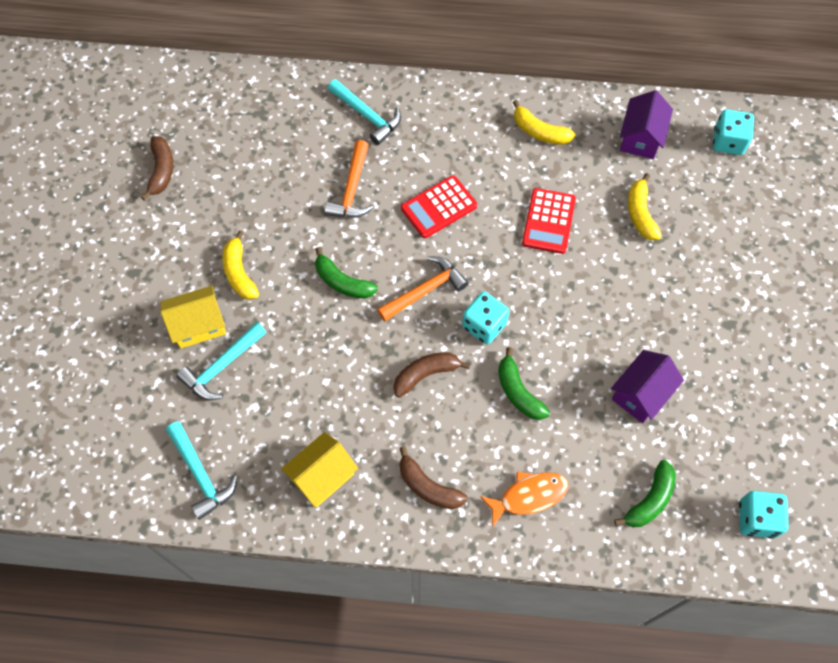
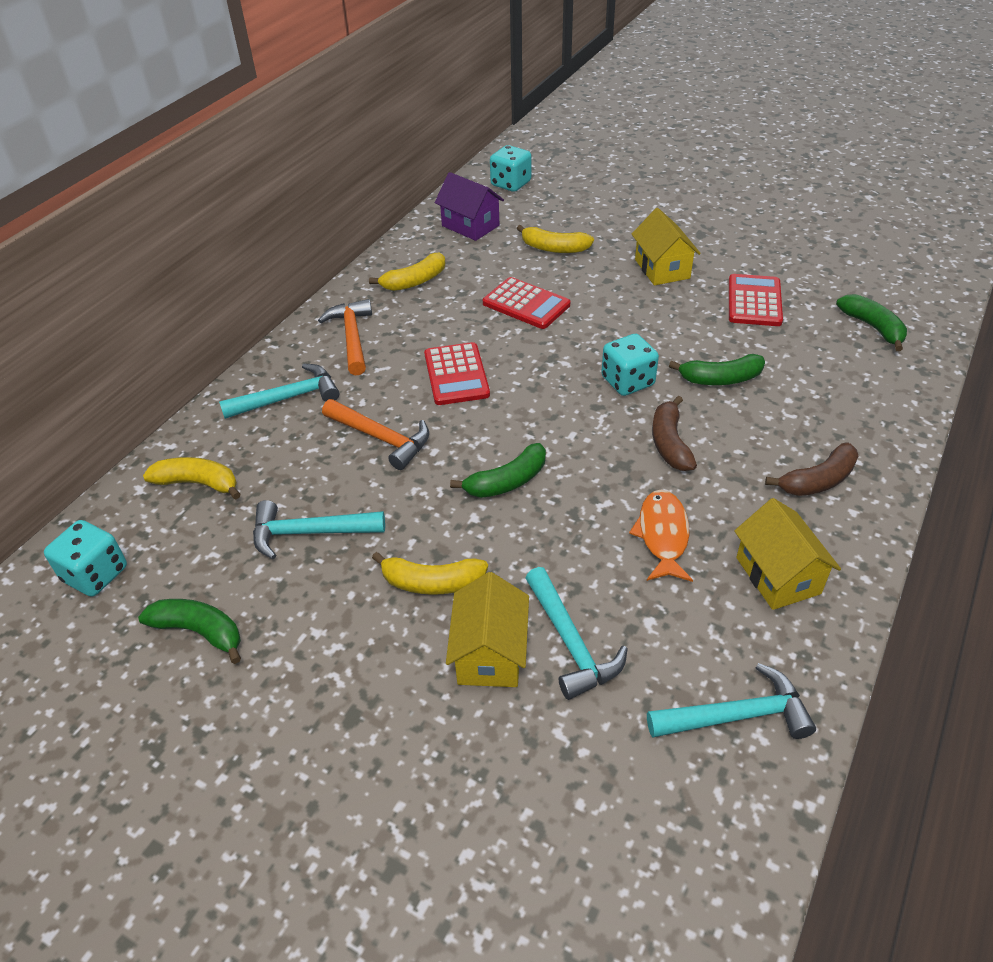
camera: 65 degrees left, 20 degrees down
(161, 171) = (200, 632): brown banana -> green banana
(253, 189) = (310, 533): none -> turquoise hammer
(269, 108) = (198, 483): none -> yellow banana
(425, 290) = (559, 414): orange hammer -> orange hammer (352, 337)
(529, 496) = (849, 405): orange fish -> orange fish (663, 535)
(641, 394) = (754, 301): purple house -> red calculator
(653, 307) = (662, 269): none -> yellow house
(756, 519) = (905, 273): turquoise dice -> turquoise dice (95, 574)

